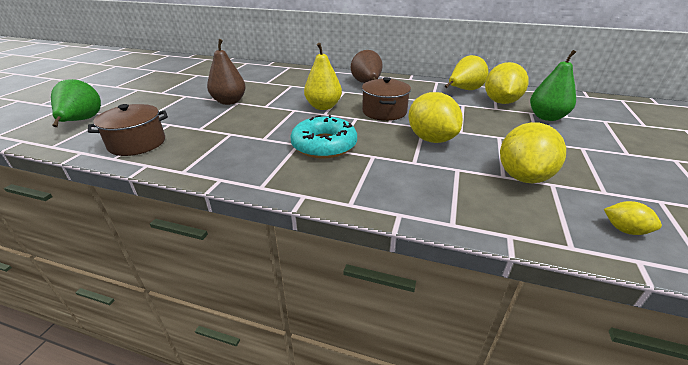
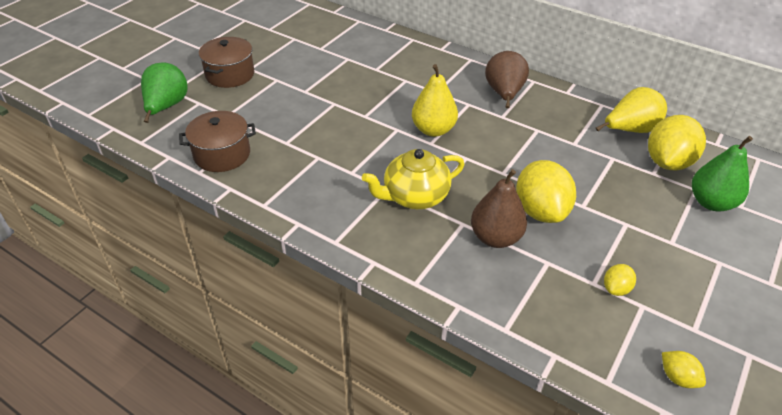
camera: 15 degrees right, 10 degrees up
(229, 102) = (325, 100): brown pear -> brown pear (495, 238)
(324, 145) = (414, 196): turquoise donut -> yellow teapot
(384, 112) = (505, 153): brown pot -> brown pot (230, 74)
(523, 176) = (616, 289): yellow lemon -> yellow lemon, size x0.47

